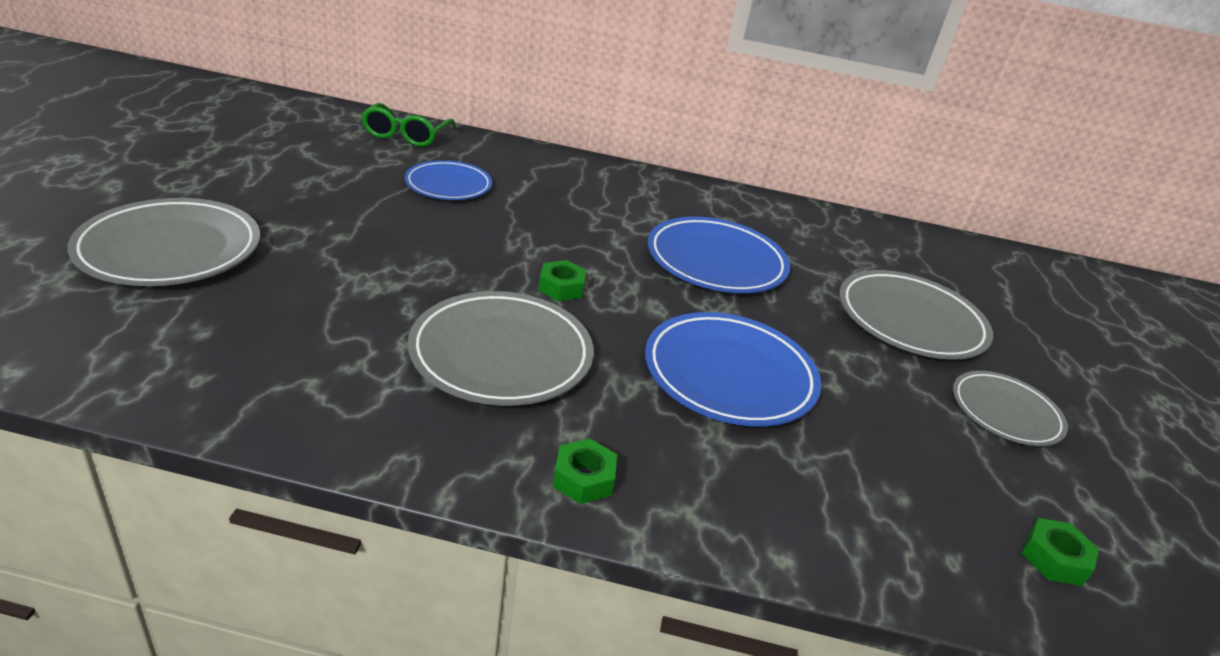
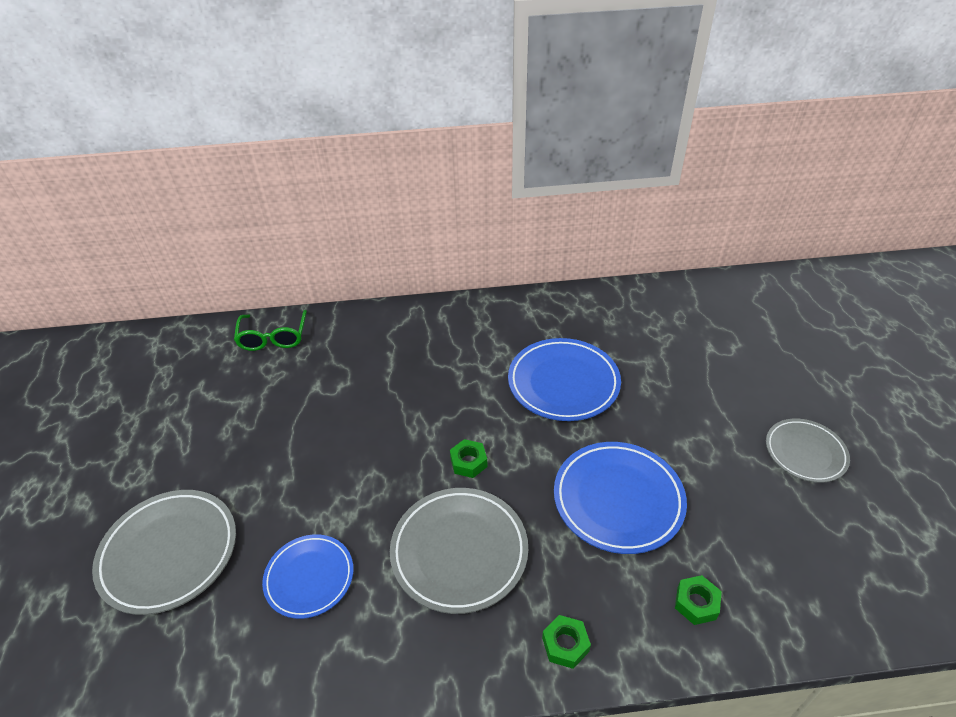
camera: 10 degrees left, 10 degrees up
(448, 185) = (335, 384): blue plate -> blue plate (309, 578)
(910, 320) = (716, 386): grey plate -> none
(1054, 558) = (872, 576): green nut -> green nut (696, 603)

